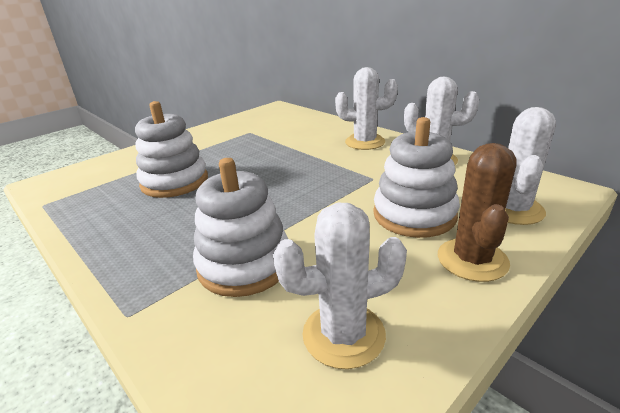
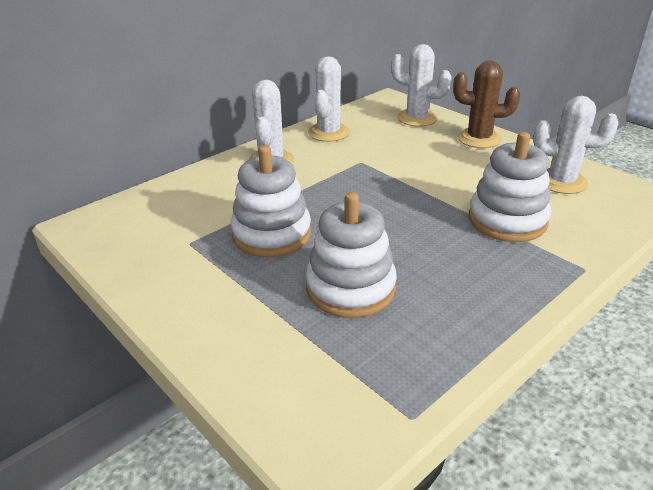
camera: 90 degrees left, 5 degrees up
(343, 334) = (561, 182): white cactus -> white cactus turned 60 degrees counterclockwise
(414, 214) = (426, 150): white stacking toy -> white stacking toy (272, 234)

